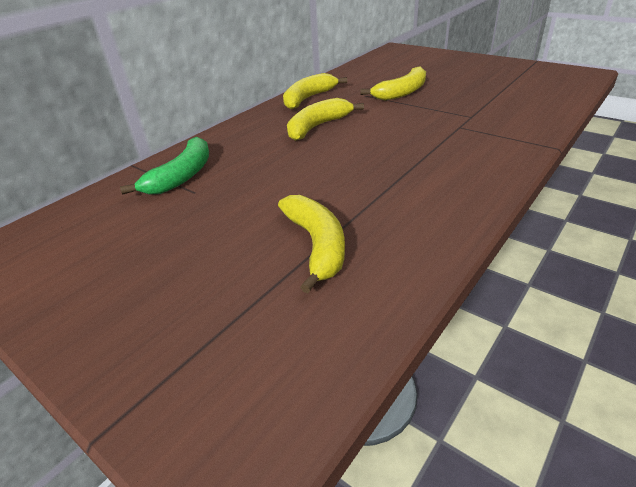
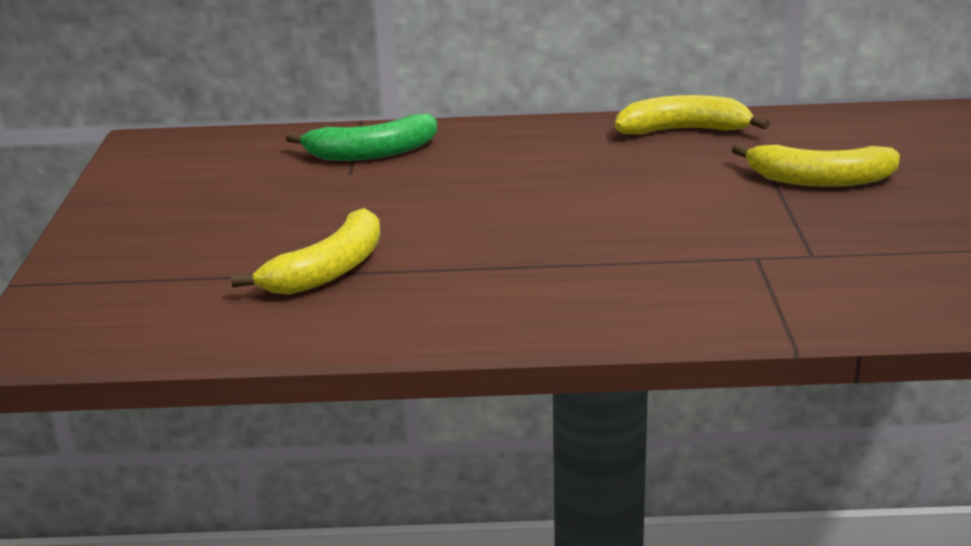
camera: 50 degrees right, 10 degrees down
(318, 127) = (602, 170): yellow banana -> none

